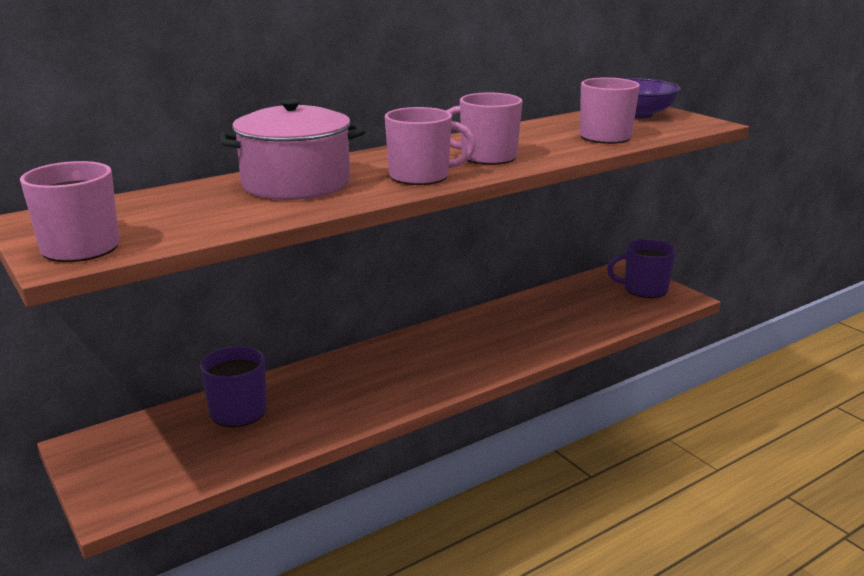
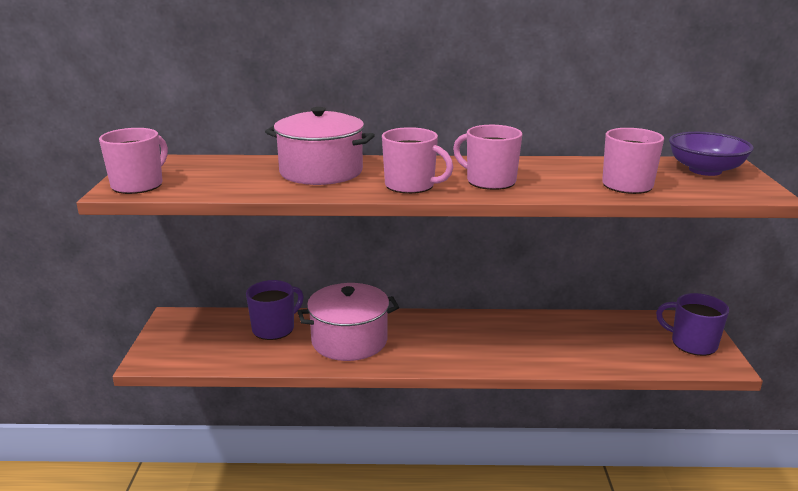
camera: 35 degrees right, 0 degrees up
(343, 392) = (349, 340): none -> pink pot

